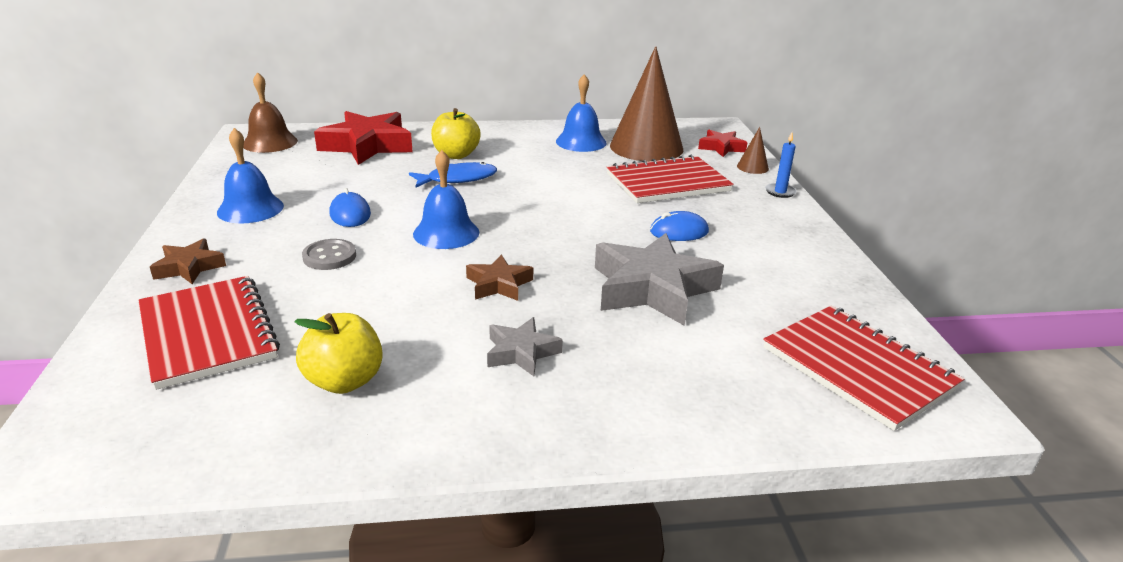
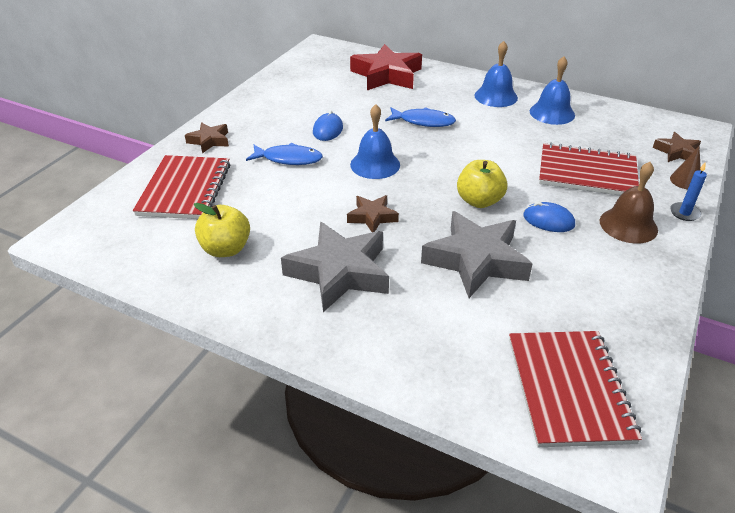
camera: 35 degrees right, 10 degrees up
(250, 209) = (273, 108): blue bell -> blue bell (496, 96)
(270, 142) = (327, 56): brown bell -> brown bell (628, 225)
(329, 256) = (289, 159): grey button -> blue fish
(456, 155) = (441, 100): yellow apple -> yellow apple (479, 201)
(521, 352) = (339, 272): grey star -> grey star, size x1.93
(646, 147) = (604, 133): brown cone -> none
(721, 147) = (677, 152): red star -> brown star

